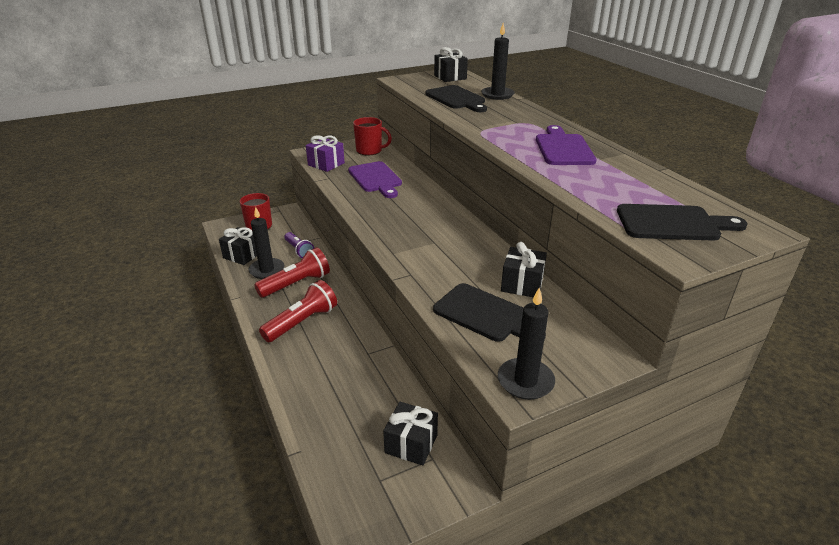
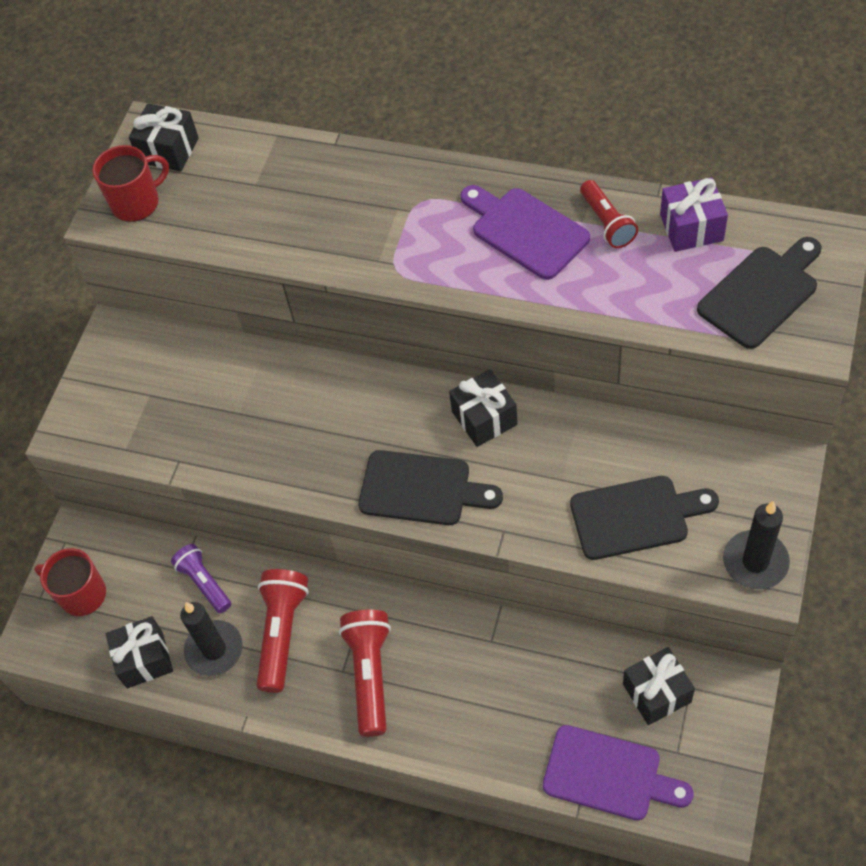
camera: 40 degrees left, 25 degrees up
(299, 250) = (204, 582): purple flashlight -> purple flashlight turned 135 degrees counterclockwise
(326, 164) = (130, 437): purple gift -> purple gift (691, 228)
(369, 151) = (145, 355): red mug -> red mug (136, 203)
(376, 179) = (240, 407): purple cutting board -> purple cutting board (608, 774)
(456, 99) = (261, 208): black cutting board -> black cutting board (421, 489)
(497, 95) = (297, 153): black candle -> none
(522, 284) = (618, 441): black gift -> black gift (484, 418)
(612, 164) = (607, 223): none -> red flashlight

